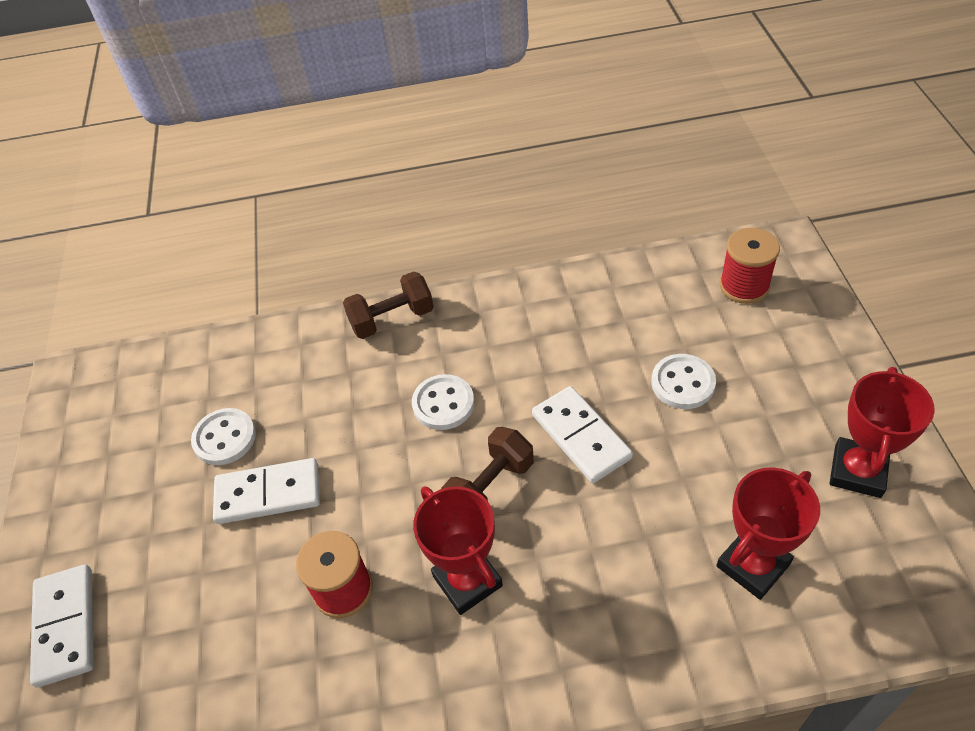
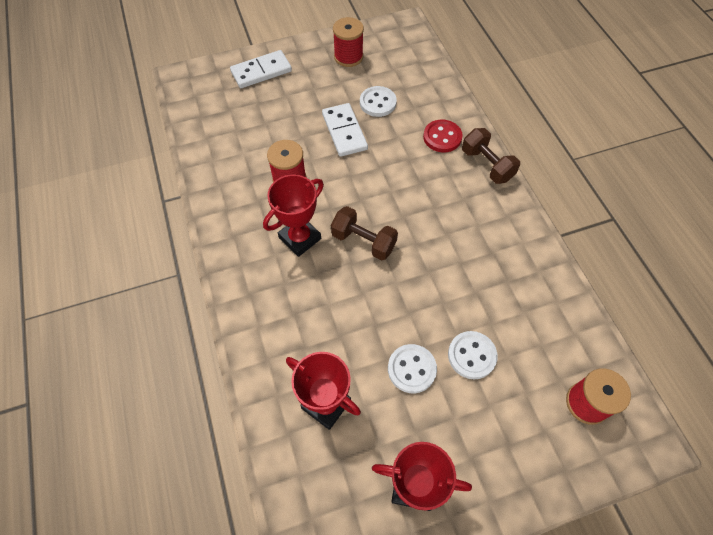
camera: 75 degrees right, 10 degrees up
(101, 471) = (348, 57): none -> red spool
(325, 362) = (442, 137): none -> red button
(443, 404) = (423, 206): white button -> white button (411, 369)
(580, 436) = (411, 290): white domino -> none

